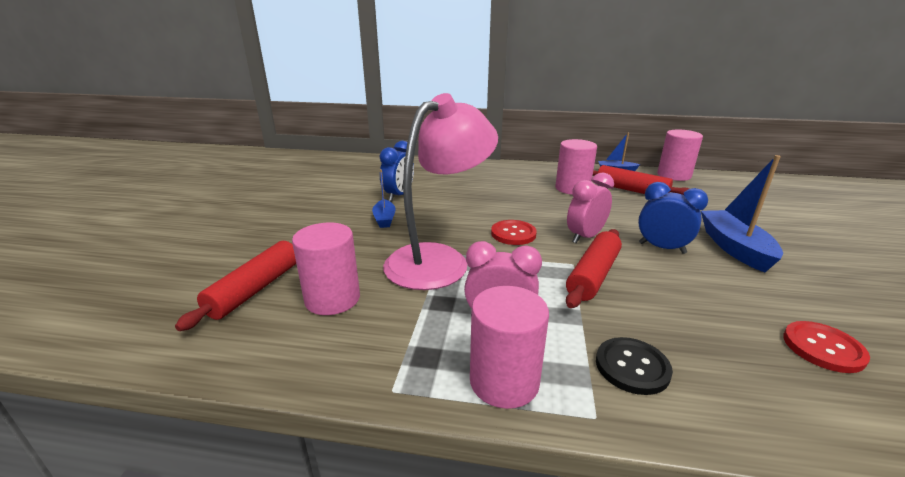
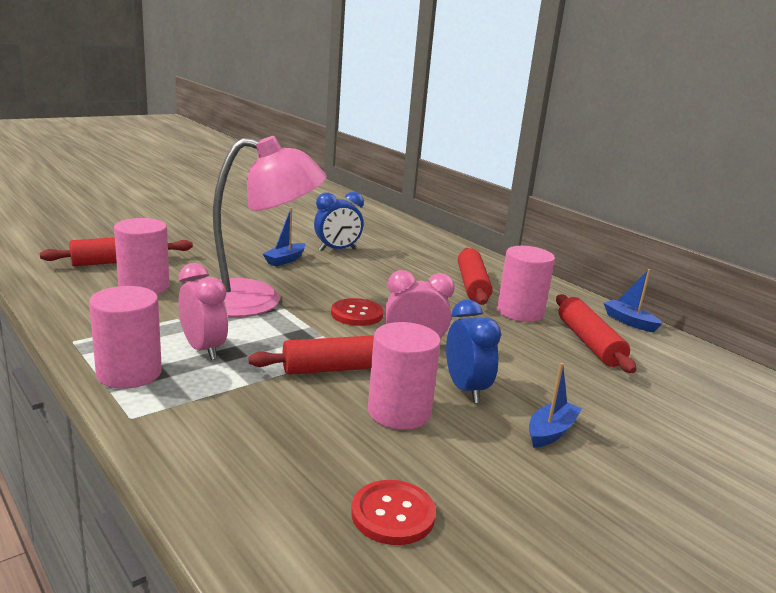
camera: 40 degrees right, 5 degrees down
(518, 183) = (472, 285): none -> red rolling pin
(632, 367) = (215, 418): black button -> none
(674, 175) = (703, 357): pink cylinder -> pink cylinder (399, 412)
(734, 248) = (551, 432): blue boat -> blue boat, size x0.57

